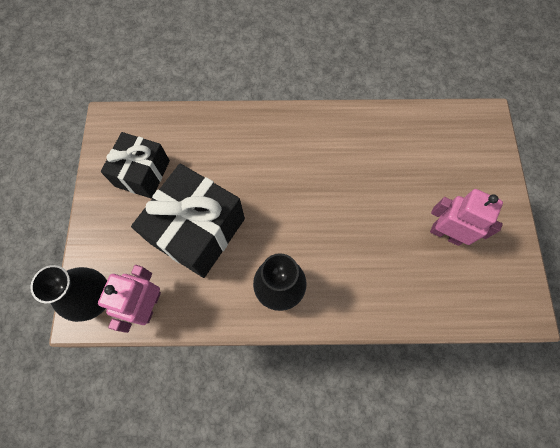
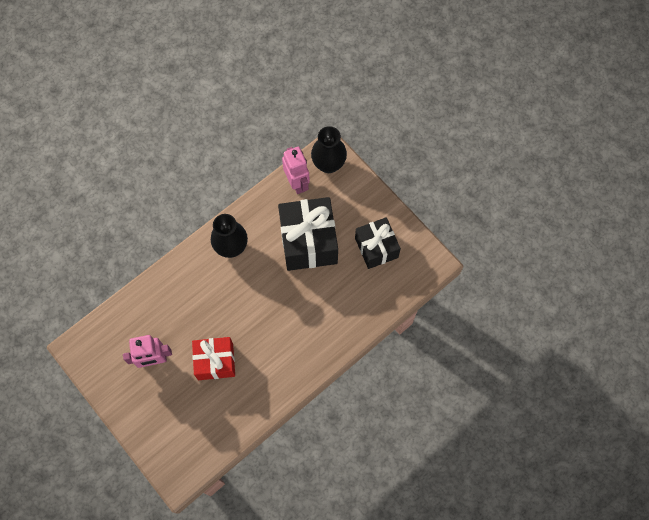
camera: 140 degrees right, 0 degrees up
(384, 187) = (215, 361): none -> red gift

